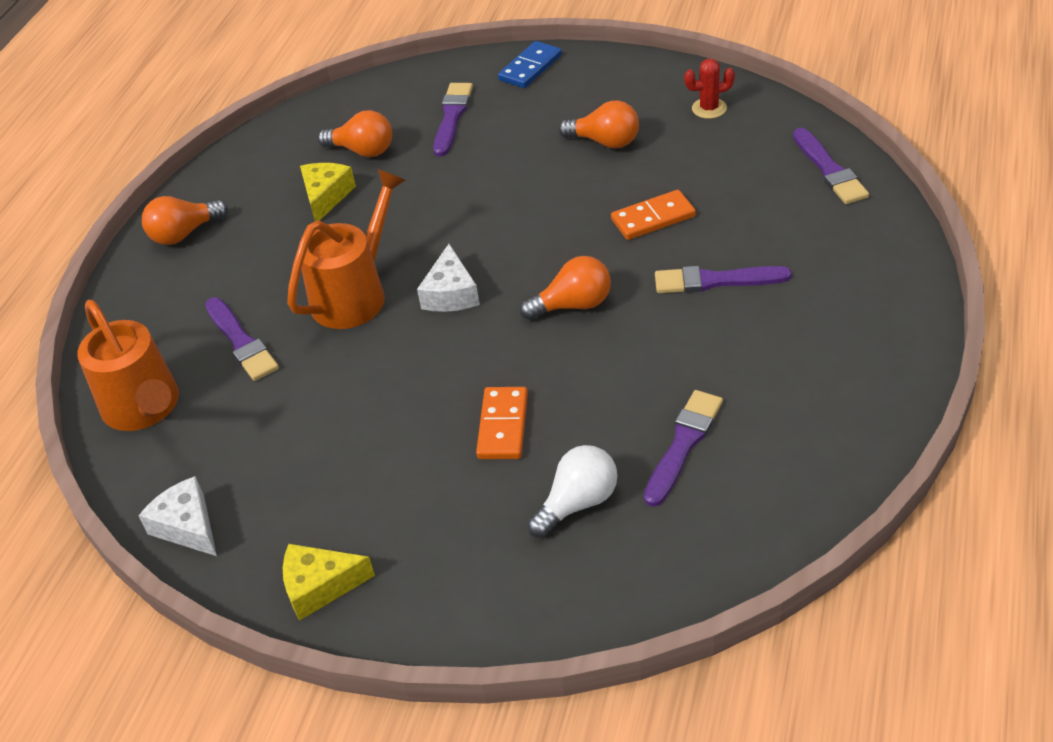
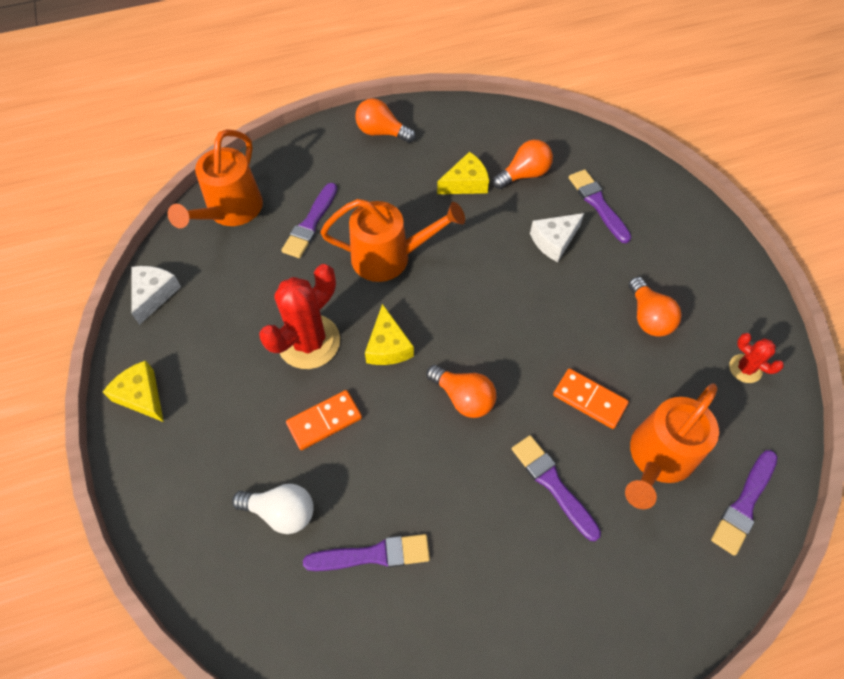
camera: 50 degrees right, 15 degrees up
(363, 150) = (524, 174): orange light bulb -> orange light bulb turned 105 degrees counterclockwise
(394, 402) = (309, 342): none -> red cactus
(450, 293) = (425, 313): white cheese -> white cheese (554, 241)
(452, 117) = (598, 204): purple brush -> purple brush turned 90 degrees counterclockwise
(461, 339) = (388, 346): none -> yellow cheese
(530, 68) = (690, 219): blue domino -> none
(747, 202) = (657, 459): none -> orange watering can

